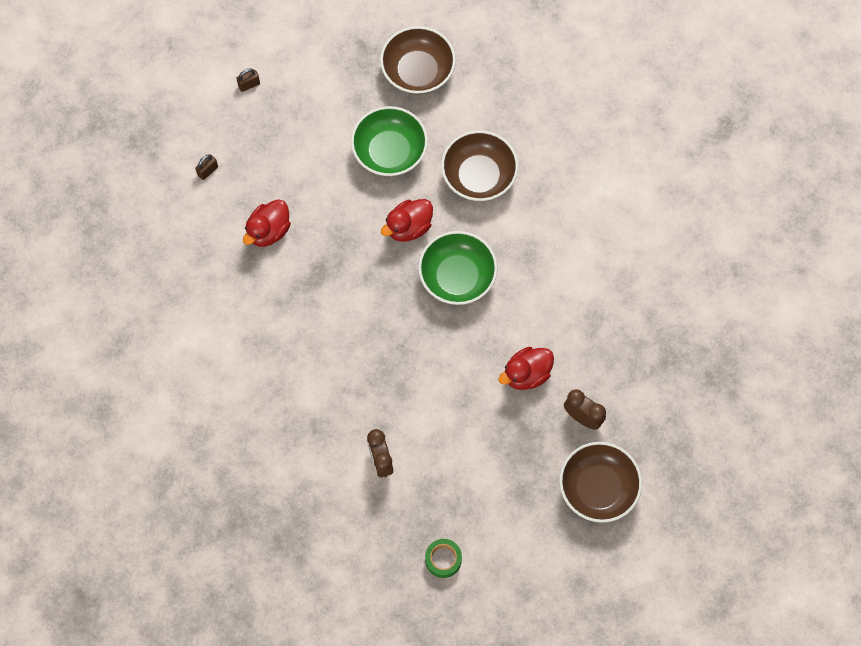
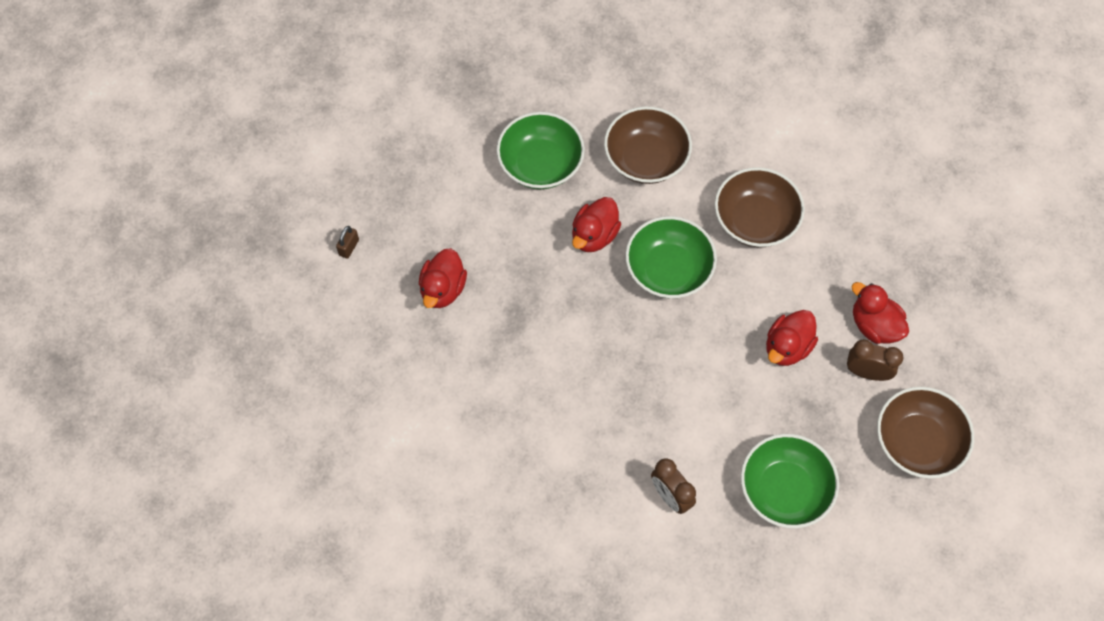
camera: 20 degrees left, 5 degrees down
(249, 84) = (359, 143): brown padlock -> none
(418, 71) = (536, 74): brown bowl -> brown bowl (755, 220)
(443, 559) = (787, 581): green tape -> none
(473, 487) = (784, 489): none -> green bowl
(606, 381) = (874, 325): none -> red duck

